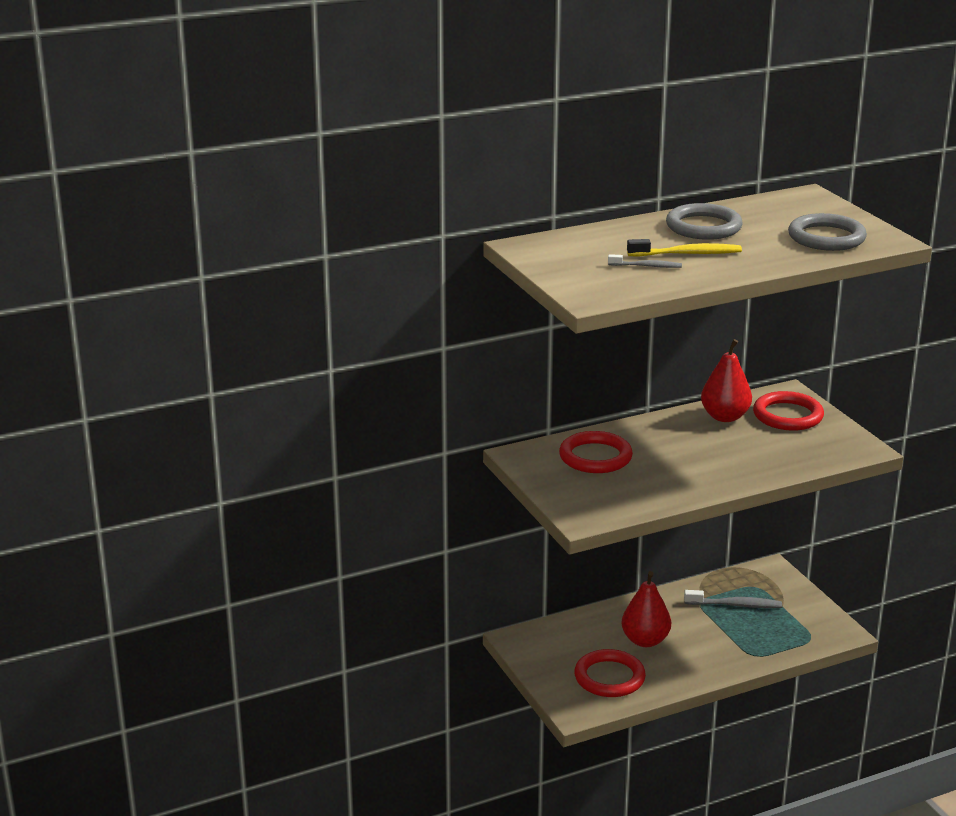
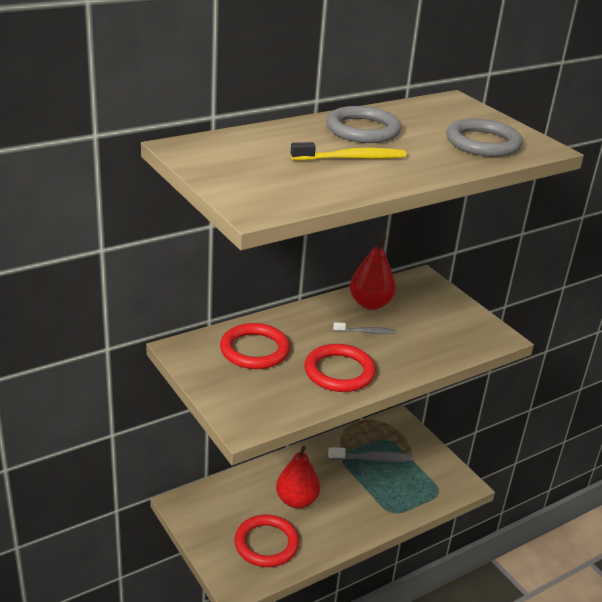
camera: 10 degrees left, 5 degrees up
(647, 266) = (312, 171): grey toothbrush -> grey toothbrush (365, 332)
(788, 415) = (425, 302): red ring -> red ring (339, 372)

